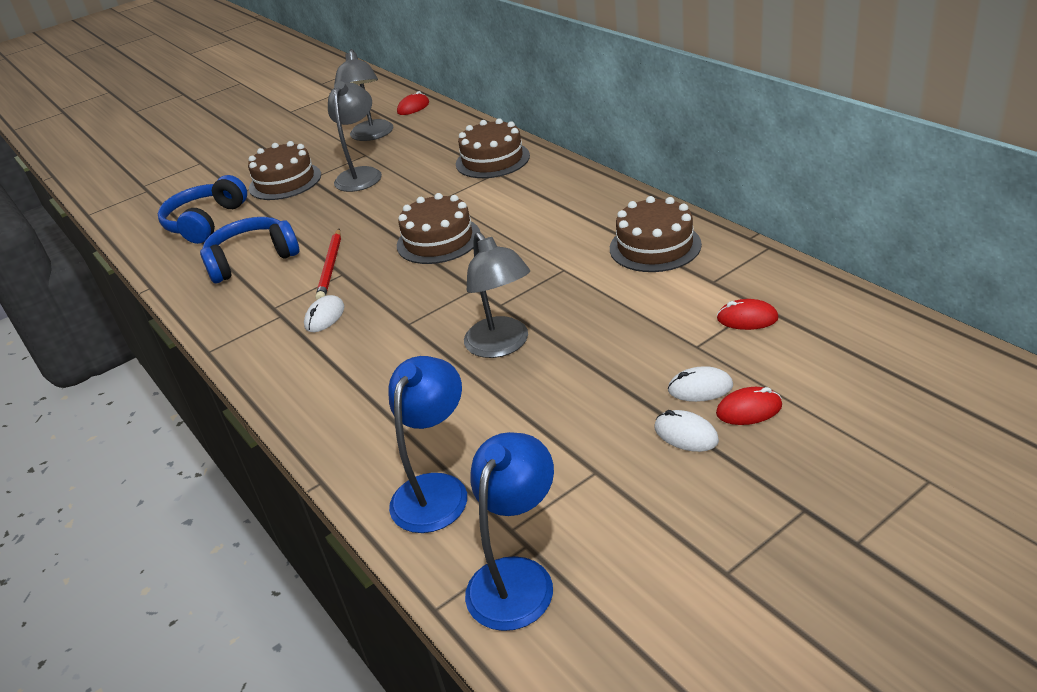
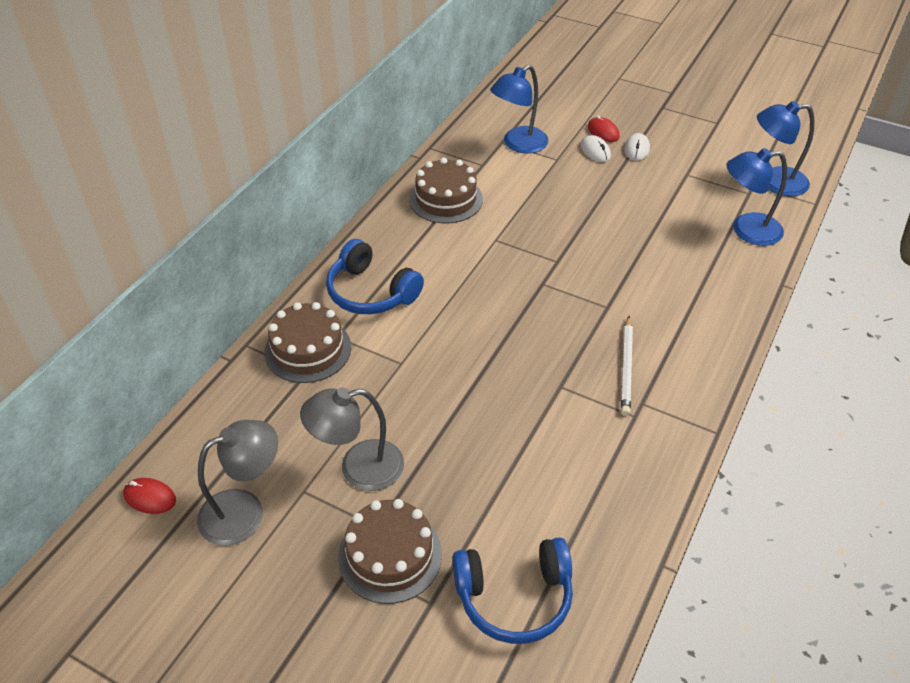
camera: 120 degrees left, 10 degrees up
(252, 259) = (570, 485): blue headphones -> blue headphones (371, 292)
(324, 317) = (627, 367): white mouse -> white pencil
(331, 267) = (553, 401): red pencil -> none
(438, 240) = (479, 335): brown cake -> none
(502, 346) = (603, 244): grey lamp -> none
(747, 318) = (518, 144): red mouse -> blue lamp

